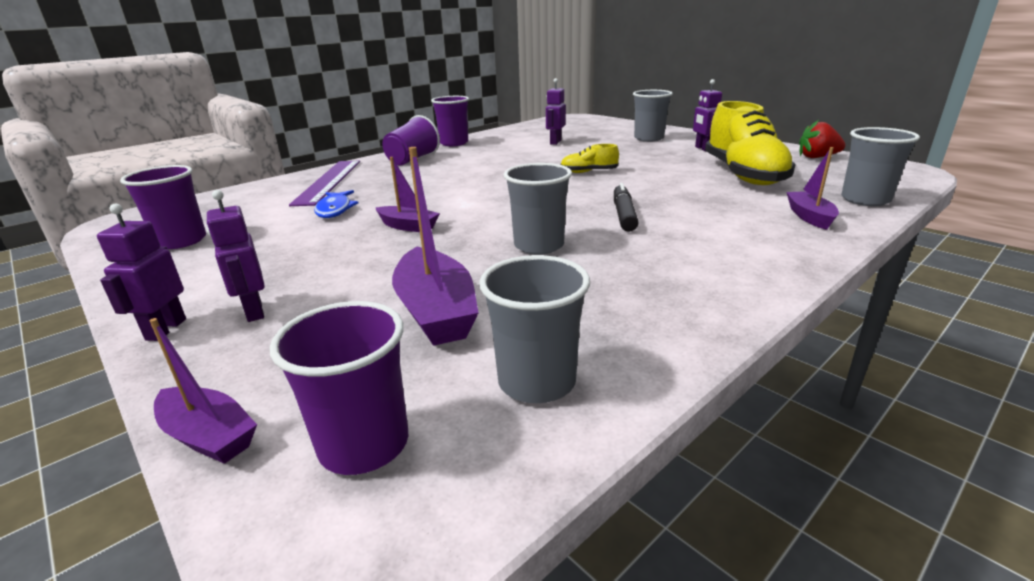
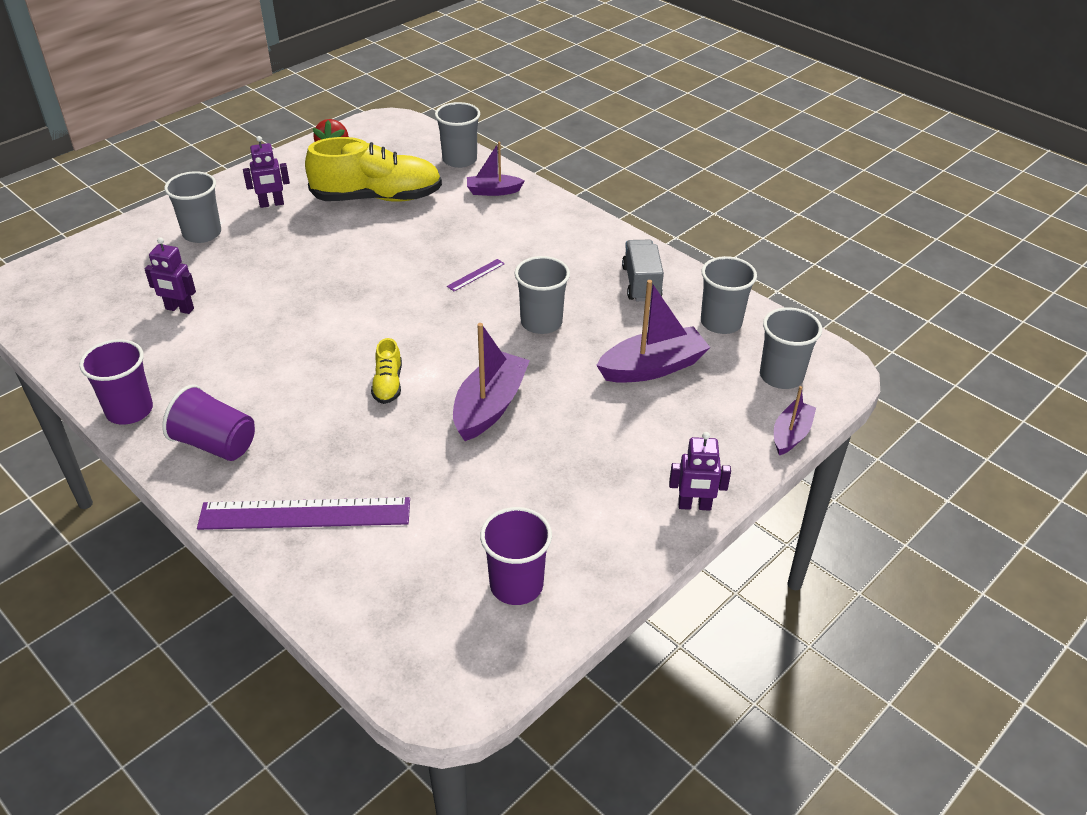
camera: 95 degrees left, 15 degrees up
(254, 311) = (663, 463): purple robot -> none
(335, 210) = (429, 476): blue fish -> none
(364, 444) = (781, 376): purple cup -> grey cup
(408, 226) = (490, 406): purple boat -> purple boat, size x1.65
(588, 172) = (337, 287): yellow shoe -> yellow shoe (388, 384)
(624, 215) = (476, 275): black marker -> purple ruler
(637, 309) = (641, 283): none -> grey truck

